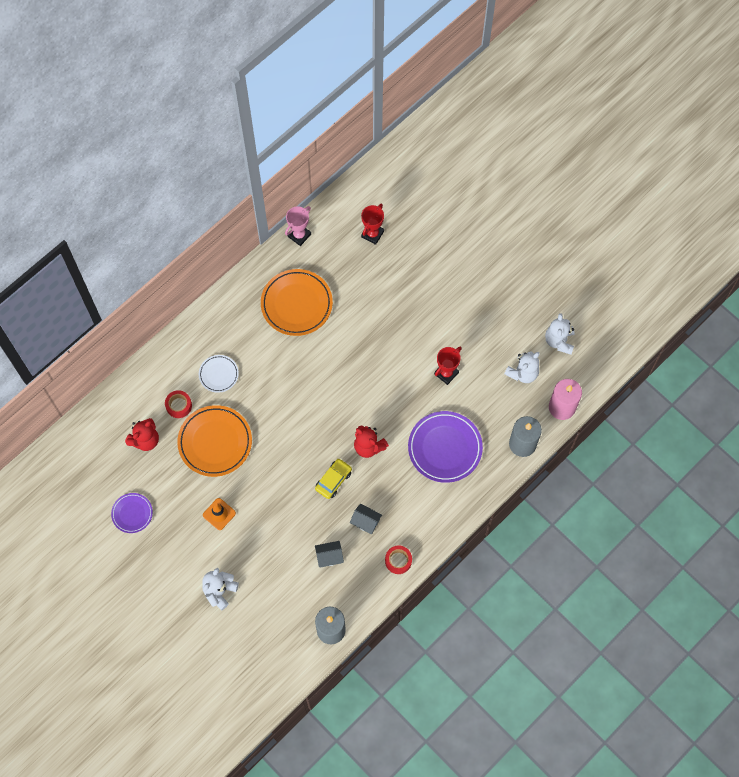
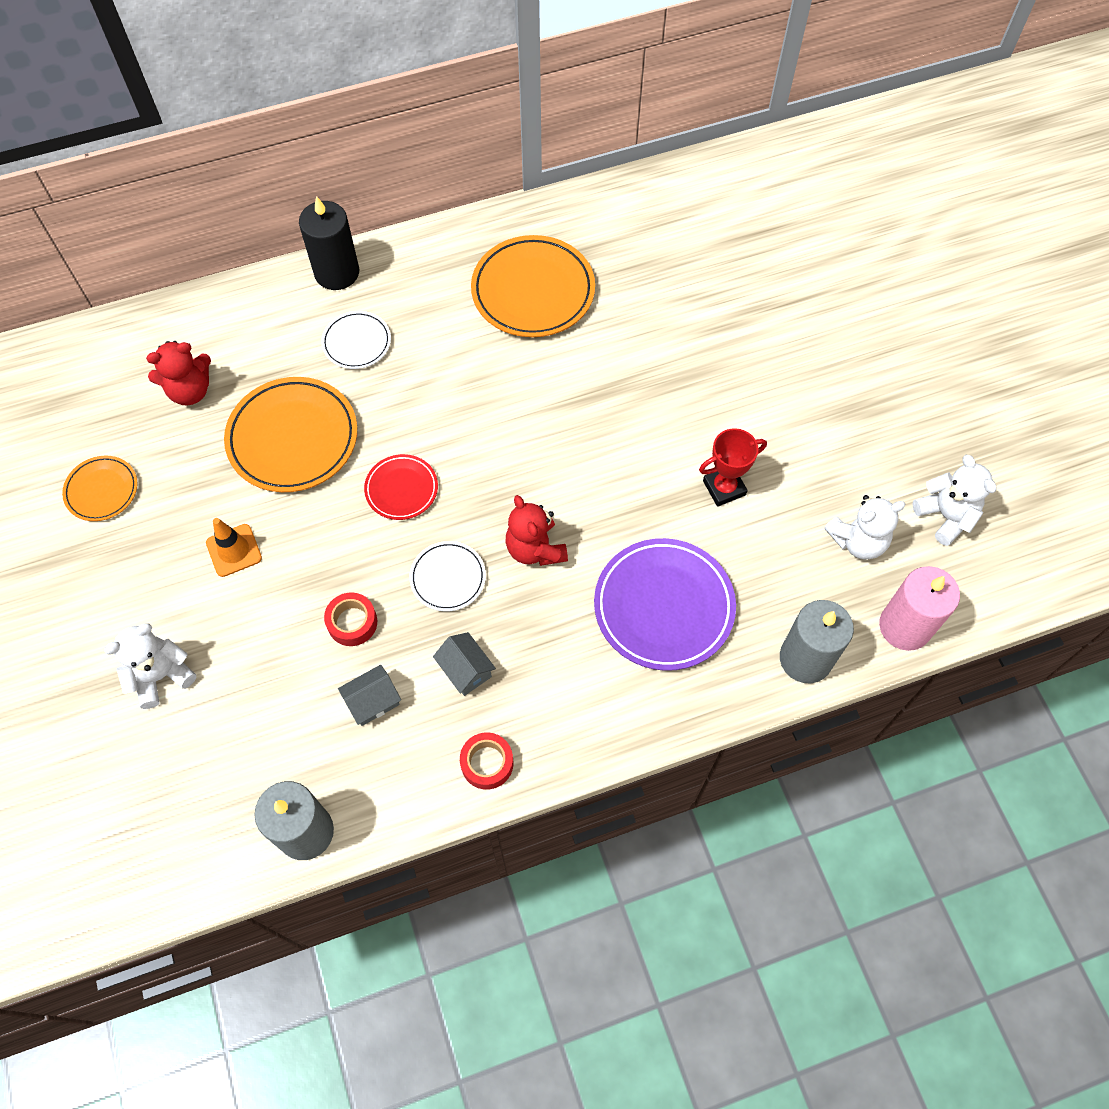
camera: 25 degrees right, 5 degrees down
(132, 513) = (102, 490): purple plate -> orange plate
(179, 405) = (270, 362): red tape -> red tape (352, 622)
(185, 338) = (337, 272): none -> black candle
(286, 445) = (401, 489): none -> red plate
(299, 235) = (588, 199): pink trophy -> none
(329, 556) = (373, 701): grey house -> grey house turned 45 degrees counterclockwise
(333, 480) = (448, 578): yellow car -> white plate
(372, 234) = (703, 239): red trophy -> none
(559, 341) = (945, 516): white teddy bear -> white teddy bear turned 120 degrees clockwise

